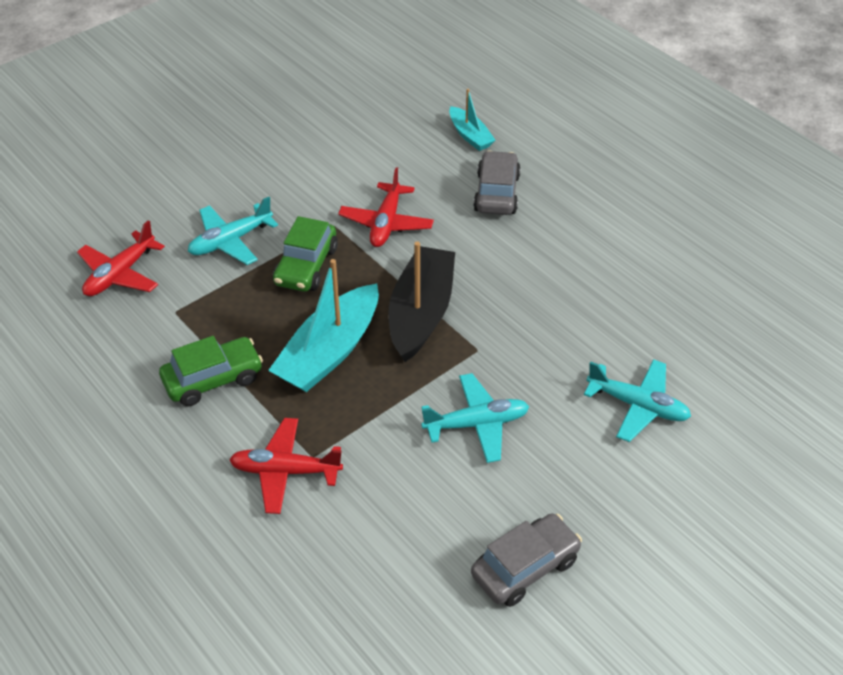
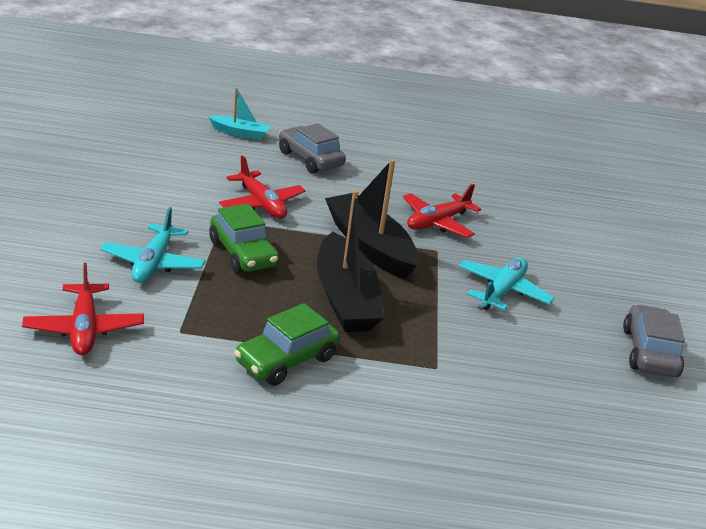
camera: 50 degrees left, 15 degrees down
(213, 379) = (286, 360): green car -> green car turned 150 degrees counterclockwise
(285, 471) = (434, 387): red plane -> red plane (437, 222)
(329, 352) = (345, 298): turquoise boat -> black boat
(637, 406) = (565, 236): turquoise plane -> none

